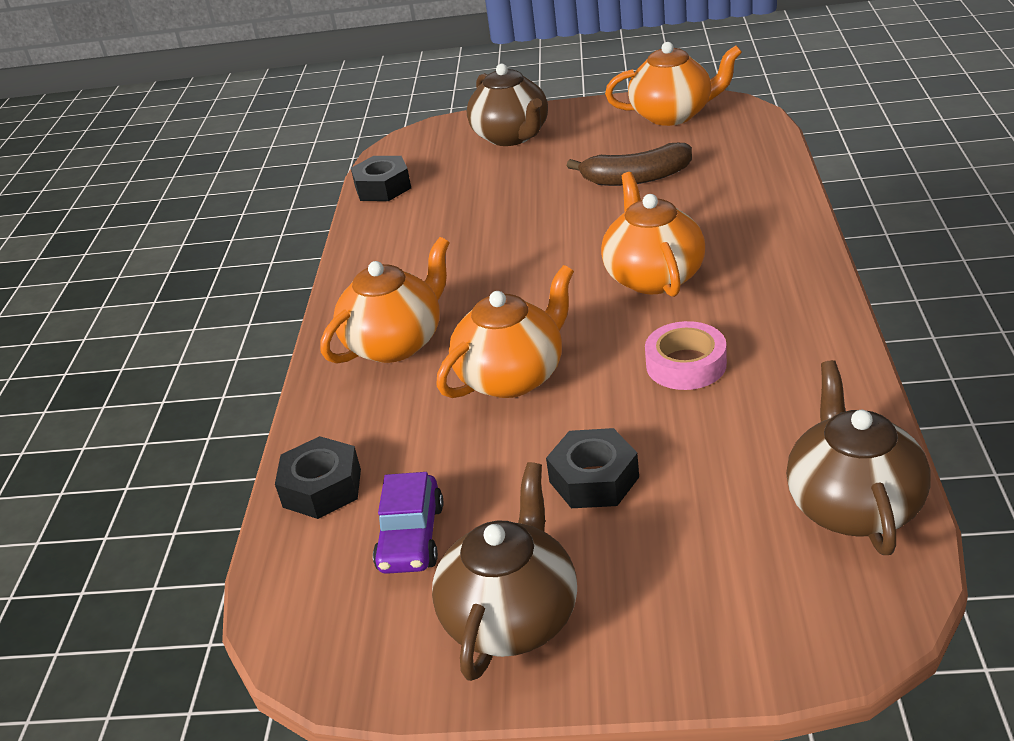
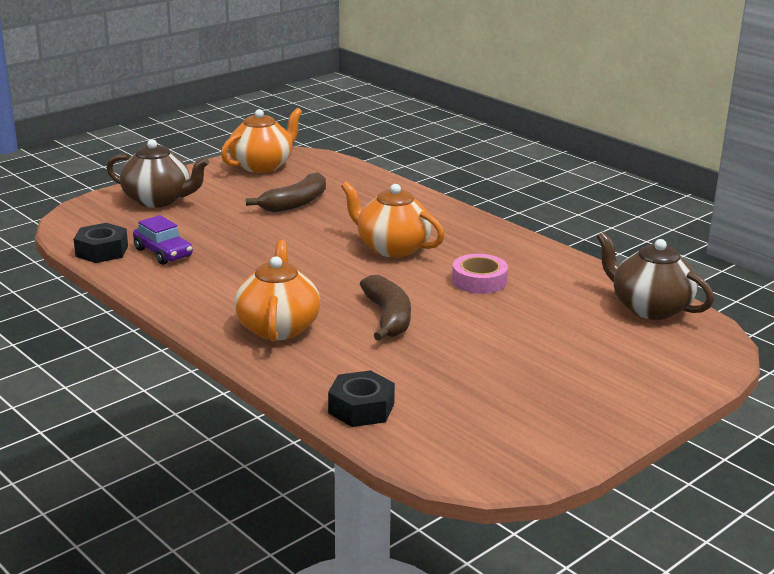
camera: 50 degrees left, 10 degrees down
(411, 537) = (459, 406): purple car -> purple car (163, 253)
(512, 617) = (570, 411): brown teapot -> none
(513, 376) = (388, 317): orange teapot -> brown banana
(594, 479) = (515, 343): black nut -> none

